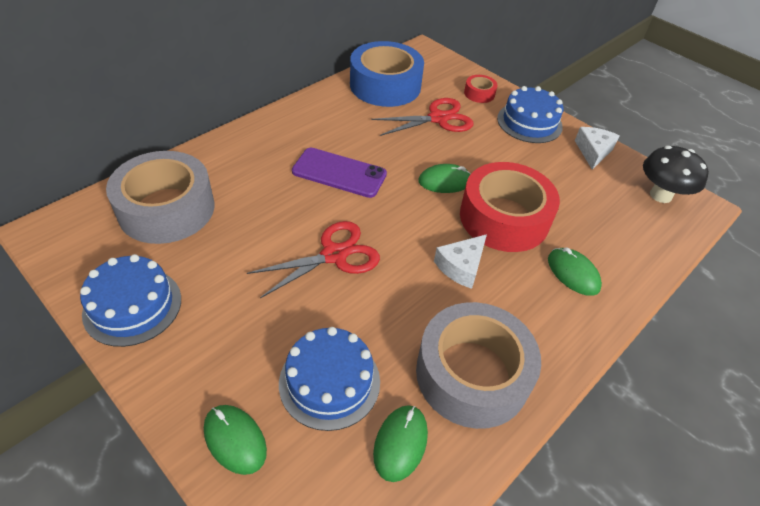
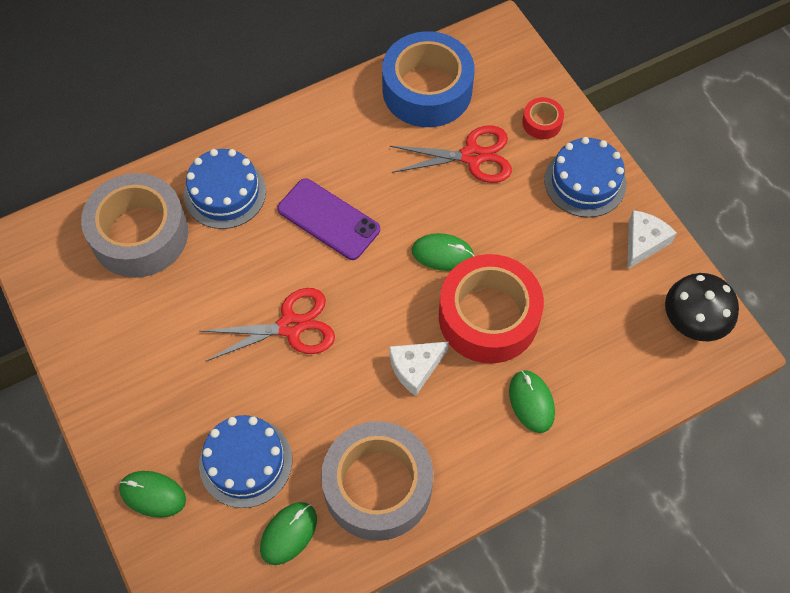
camera: 20 degrees right, 15 degrees up
(132, 306) = (91, 343): blue cake -> blue cake (225, 193)
(235, 440) = (152, 495): green mouse -> green mouse turned 45 degrees counterclockwise

